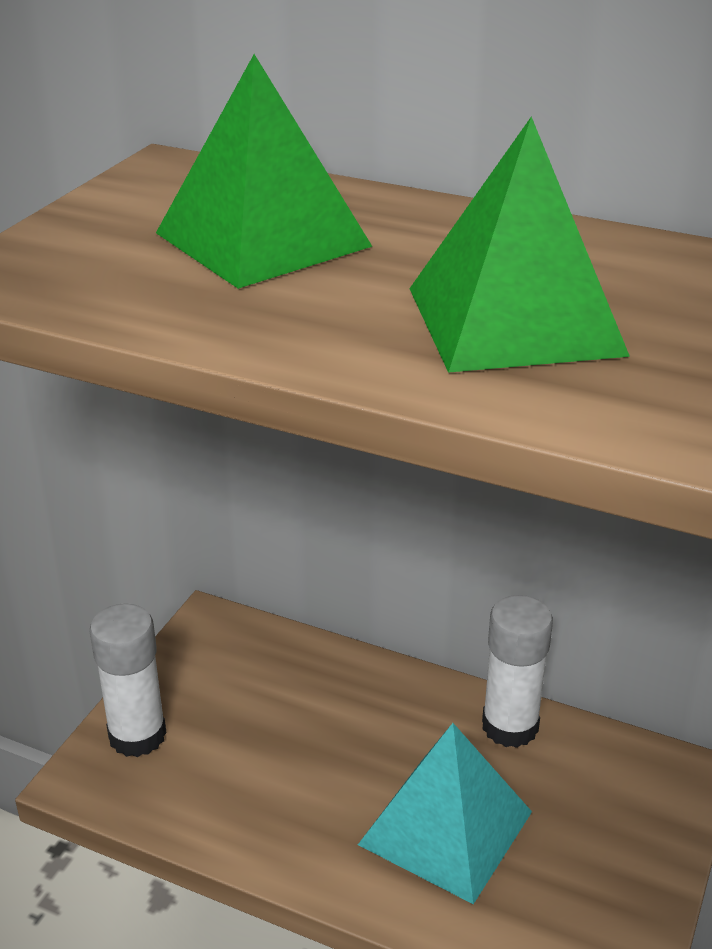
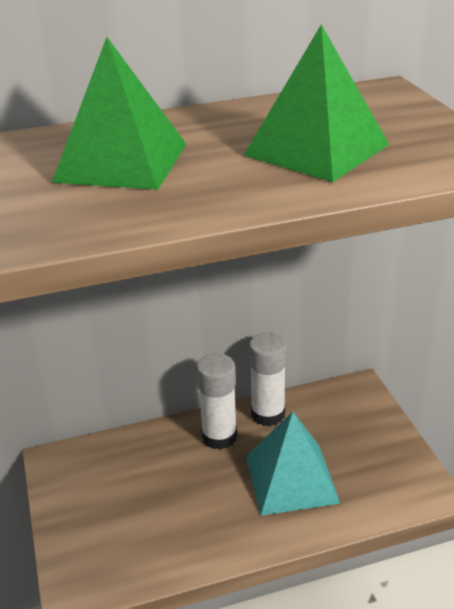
camera: 40 degrees left, 0 degrees up
(137, 735) = (81, 545): white glue stick -> white glue stick (219, 436)

